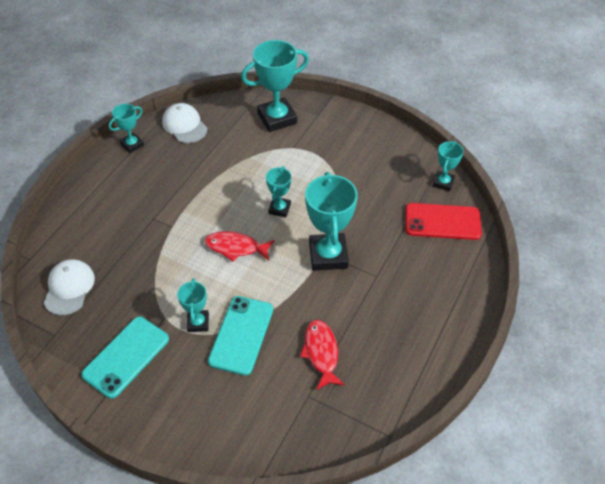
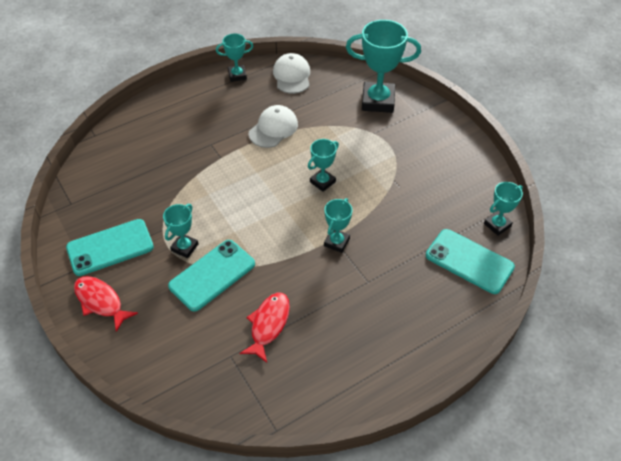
camera: 30 degrees right, 0 degrees up
(69, 288) = (107, 171): white cap -> white cap (273, 129)
(236, 247) = (260, 199): red fish -> red fish (101, 302)
(328, 255) = (336, 242): turquoise trophy -> turquoise trophy, size x0.54
(442, 222) = (469, 261): red phone -> turquoise phone

